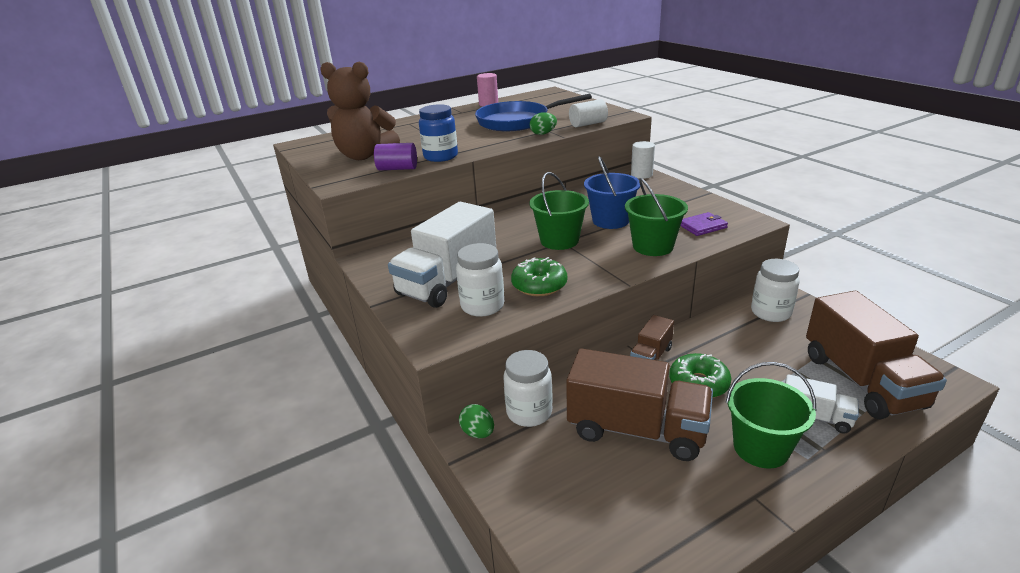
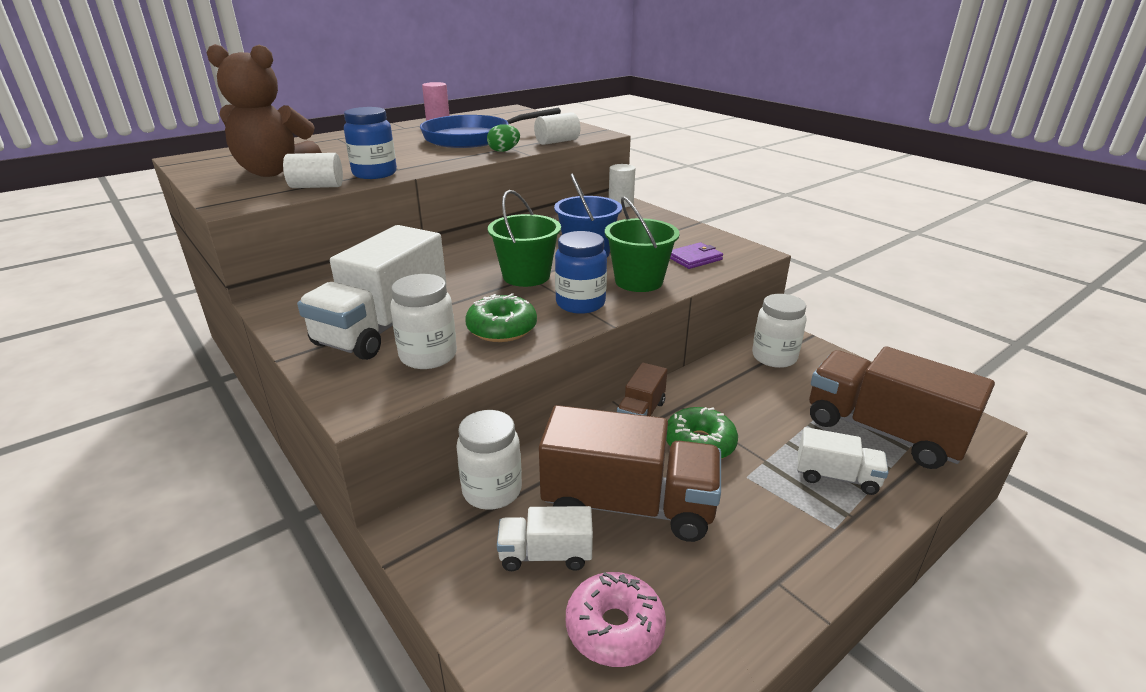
camera: 10 degrees left, 0 degrees up
(397, 168) = (317, 186): purple cylinder -> white cylinder
(478, 433) = (424, 522): green egg -> none
(569, 463) = (545, 555): none -> white truck
(603, 265) = (580, 303): none -> blue jar
(621, 521) = (614, 628): none -> pink donut
(760, 448) = (779, 519): green bucket -> none
(861, 381) = (882, 431): brown truck -> brown truck turned 150 degrees clockwise

